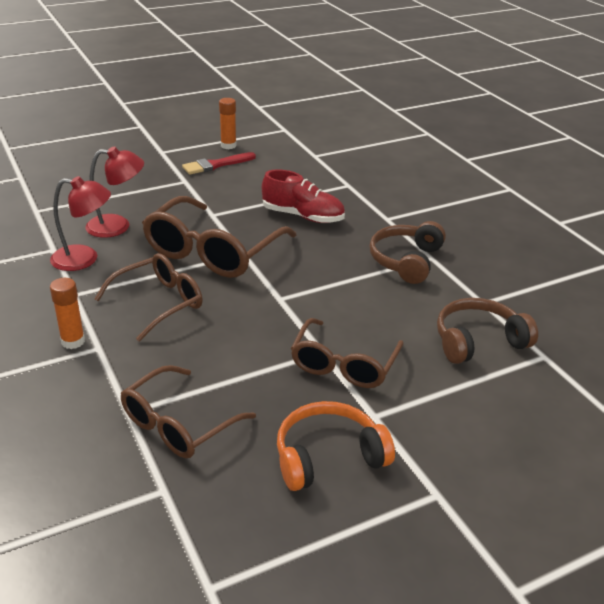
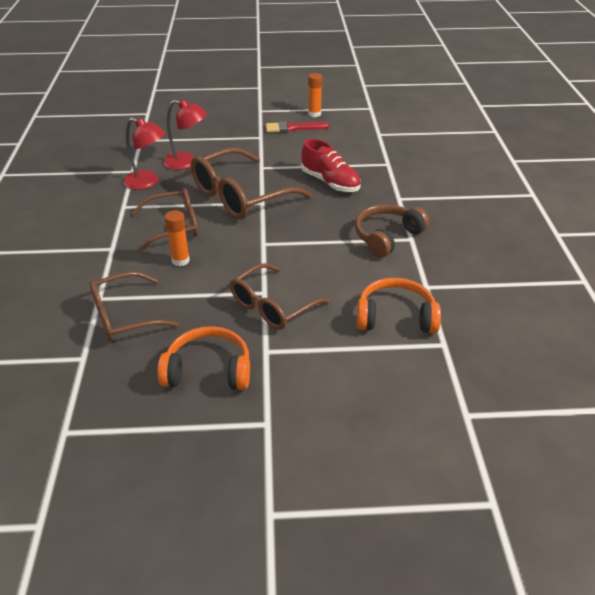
camera: 25 degrees right, 5 degrees up
(73, 341) = (99, 240): orange glue stick -> orange glue stick (180, 260)
(478, 341) = (395, 317): brown headphones -> orange headphones

